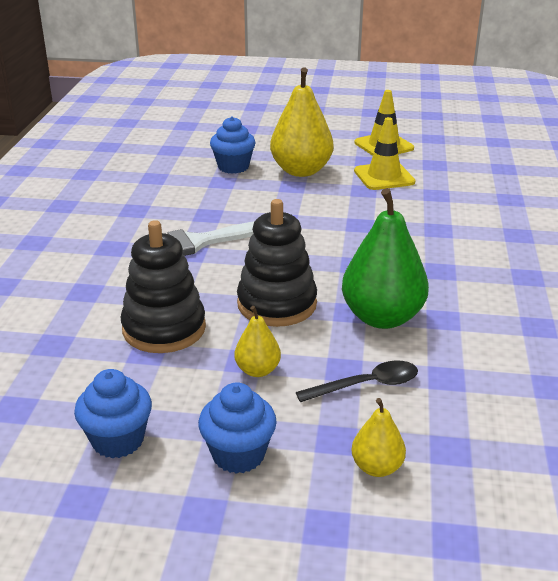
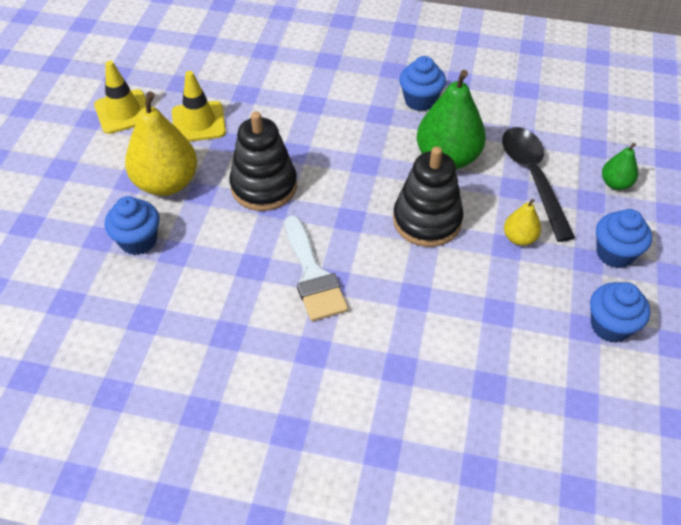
camera: 85 degrees left, 20 degrees up
(164, 329) = (464, 300): black stacking toy -> black stacking toy (264, 186)
(367, 385) = (532, 177): black spoon -> black spoon, size x1.59
(377, 467) = (615, 183): yellow pear -> green pear
(478, 297) = (420, 100): none -> blue cupcake

